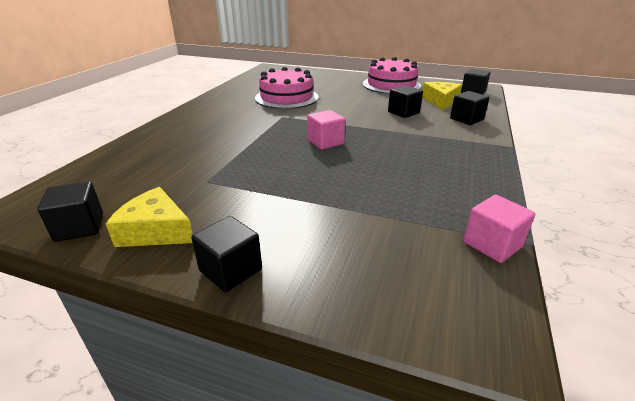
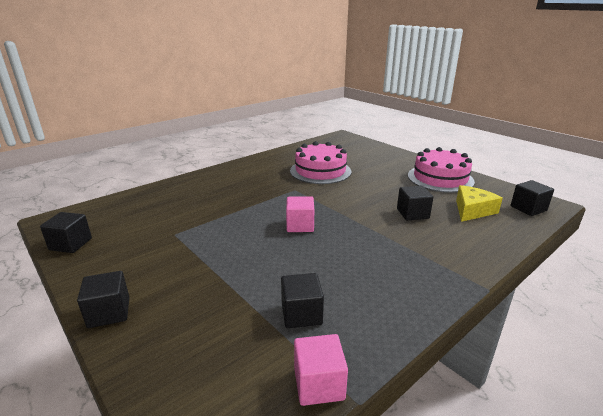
camera: 30 degrees right, 5 degrees down
(156, 231) = (103, 263): yellow cheese -> none
(466, 119) = (475, 240): black cube -> black cube (301, 314)

